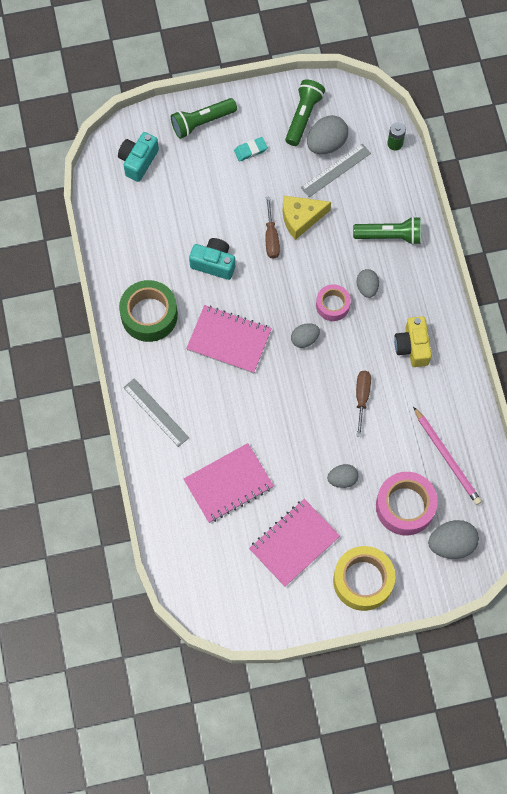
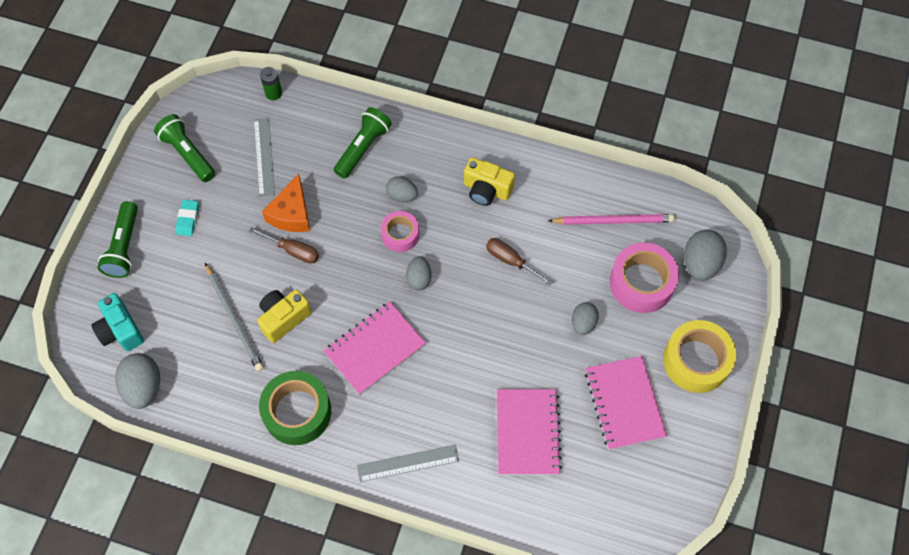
camera: 60 degrees left, 5 degrees down
(193, 230) = (234, 319): none -> grey pencil
(214, 263) = (283, 318): turquoise camera -> yellow camera
(301, 218) = (292, 213): yellow cheese -> orange cheese
(326, 144) = (231, 149): grey egg -> grey egg (143, 387)

